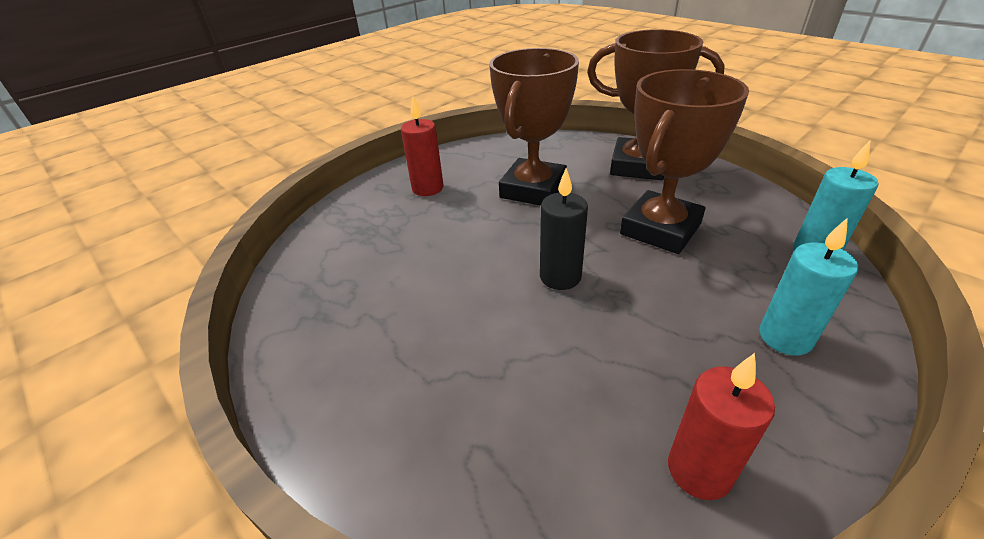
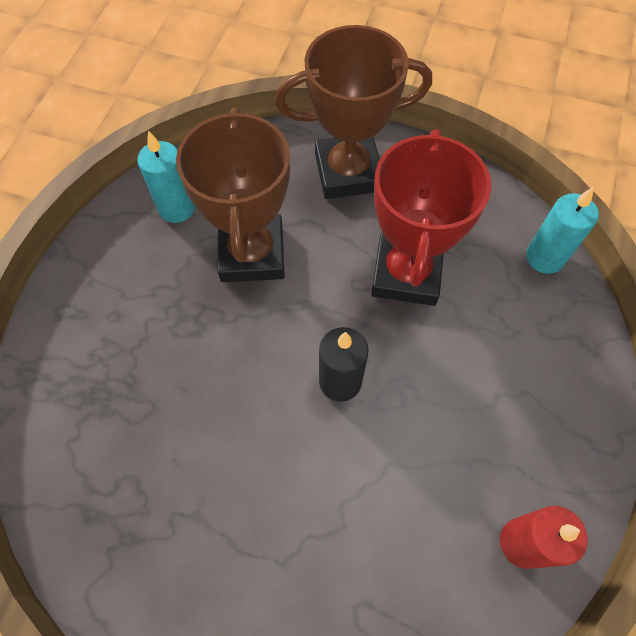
camera: 30 degrees left, 25 degrees up
(427, 188) = (126, 295): red candle -> none
(660, 229) = (406, 273): brown trophy -> red trophy
(785, 337) = (546, 378): turquoise candle -> turquoise candle (177, 208)

